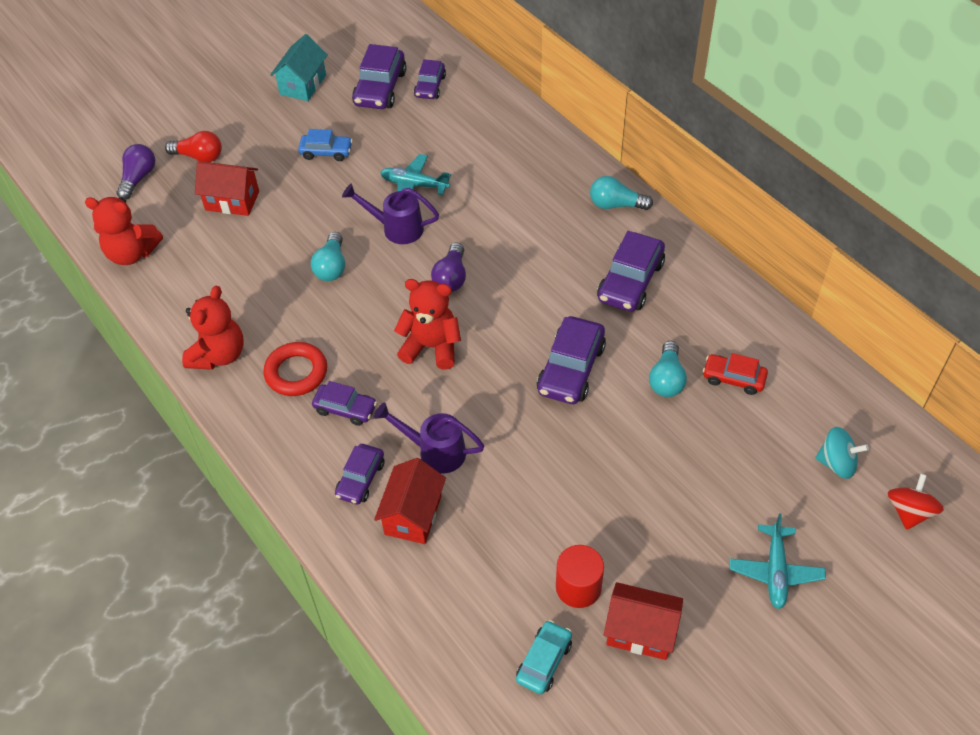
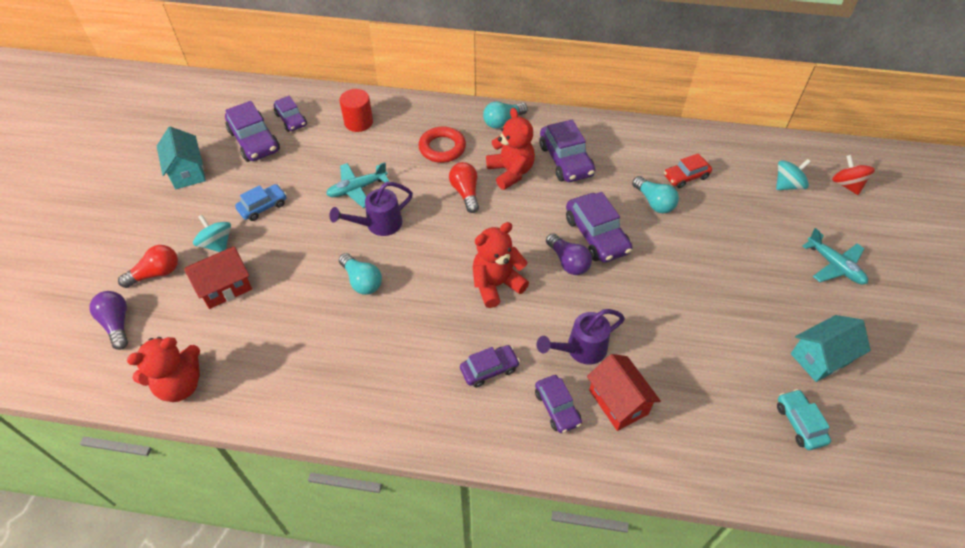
camera: 45 degrees left, 0 degrees up
(219, 355) = (349, 405): red teddy bear -> red teddy bear (511, 172)
(262, 161) = (217, 244): none -> turquoise spinning top
(296, 372) = (424, 372): red ring -> red ring (442, 148)
(451, 277) = (455, 231): purple light bulb -> purple light bulb (568, 262)
(500, 249) = (465, 193): none -> red light bulb
(578, 587) = (760, 361): red cylinder -> red cylinder (358, 122)
(640, 631) = (820, 358): red house -> turquoise house

